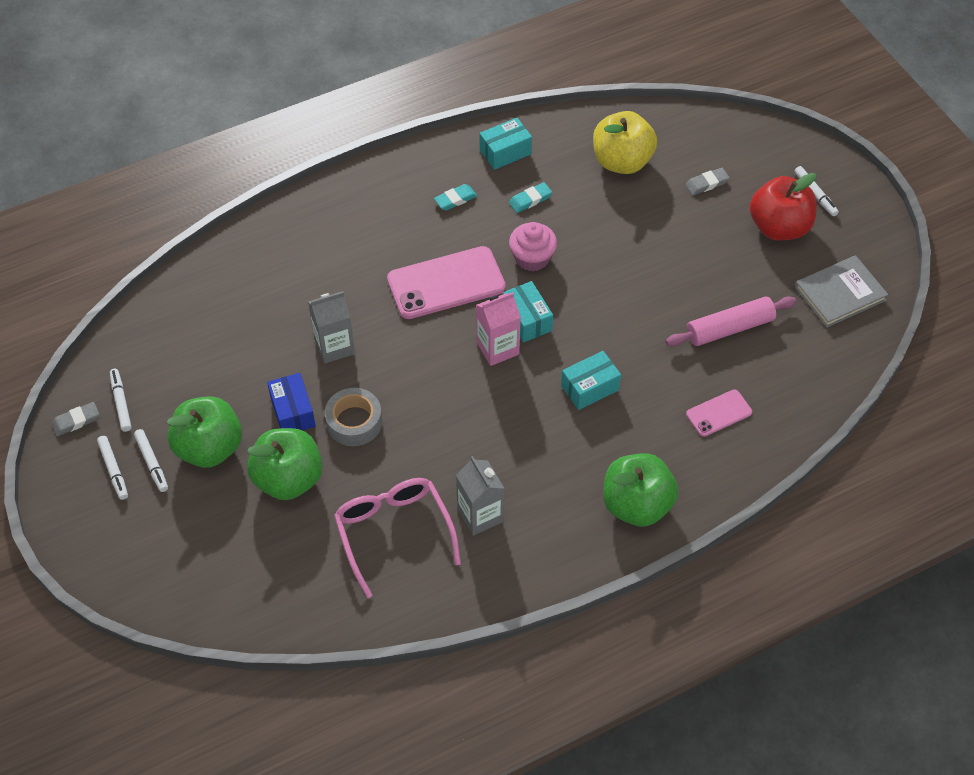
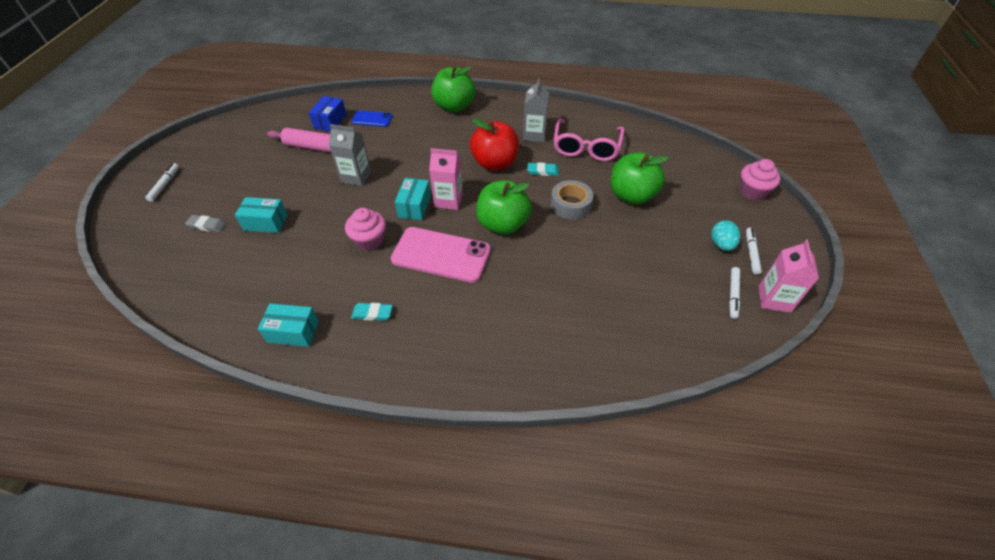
camera: 145 degrees left, 5 degrees down
(76, 421) = (774, 299): grey eraser -> pink carton
(135, 578) = (752, 191): none -> pink cupcake
(152, 463) = (721, 245): white marker -> turquoise egg
(209, 448) = (675, 235): green apple -> green apple (502, 224)
(293, 412) = (607, 229): blue box -> blue box (330, 121)
(334, 346) = (551, 254): grey carton -> grey carton (356, 177)
(530, 200) = (323, 281): turquoise eraser -> turquoise eraser (543, 171)
(590, 388) = (420, 157): turquoise box -> turquoise box (266, 222)
(622, 161) = (230, 272): yellow apple -> none
(719, 413) = (372, 119): pink phone -> blue phone
(779, 227) = (213, 179): red apple -> red apple (494, 163)
(840, 294) = (240, 134): grey book -> none

